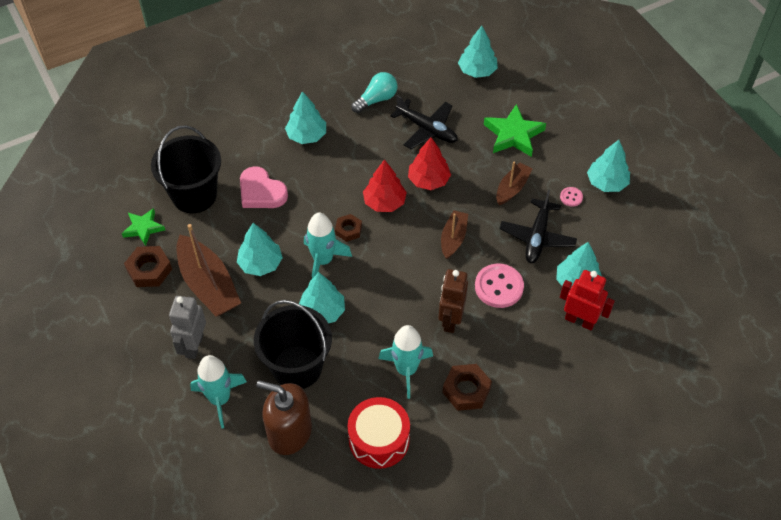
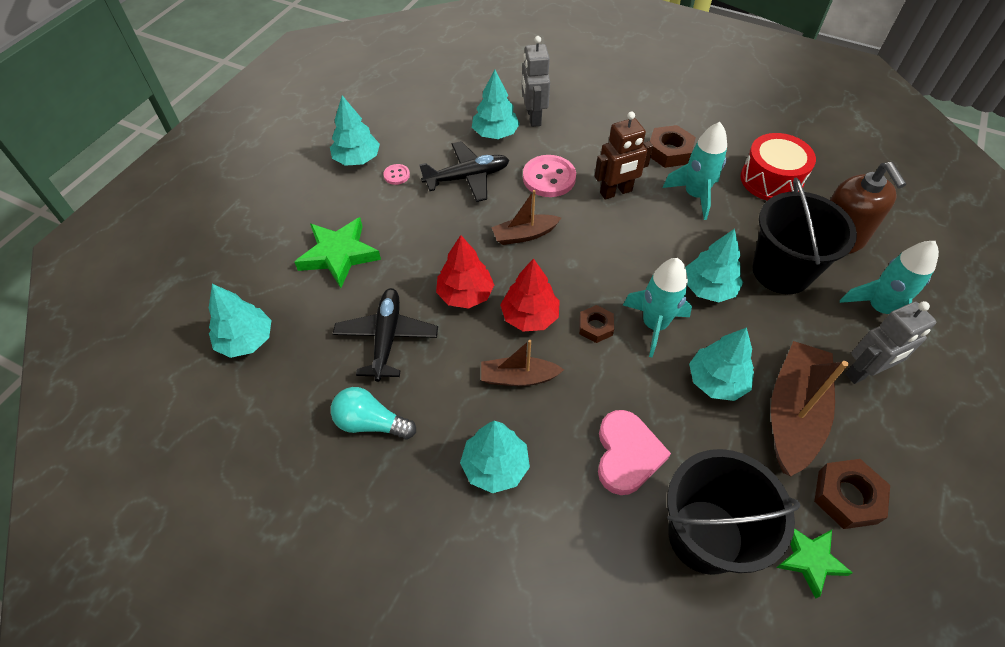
camera: 125 degrees left, 0 degrees up
(512, 188) = (420, 221): brown boat -> brown boat (518, 377)
(580, 320) = (533, 117): red robot -> grey robot

